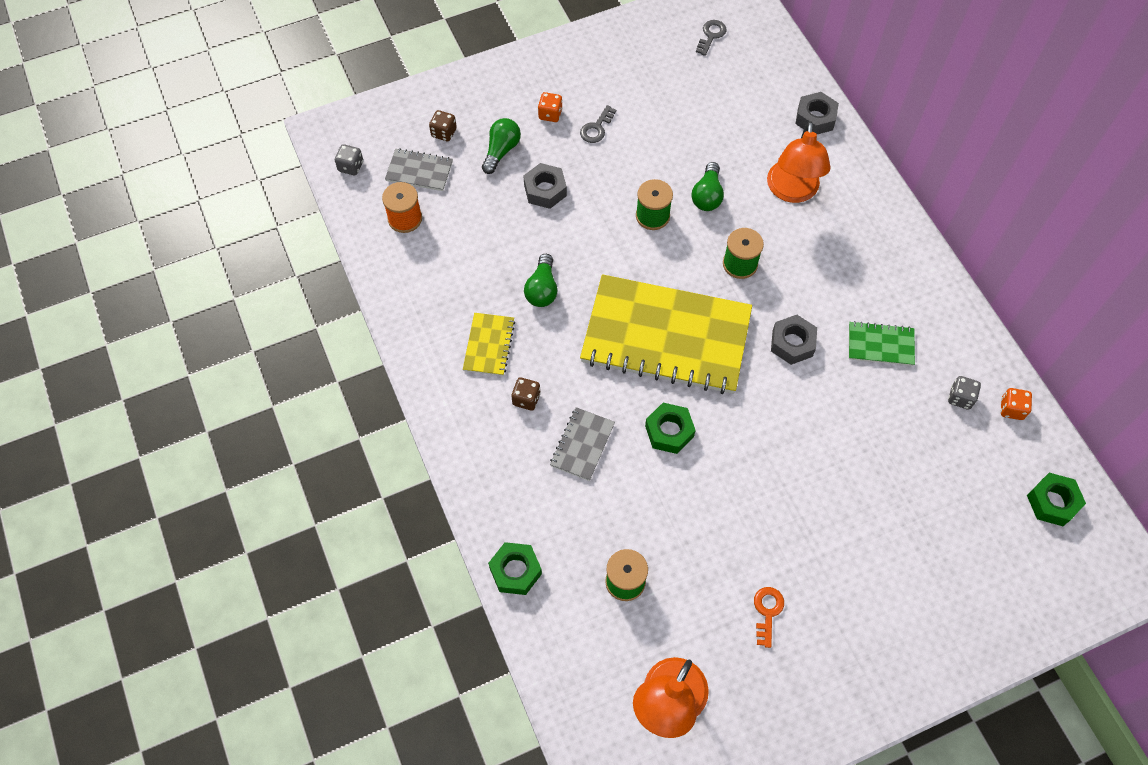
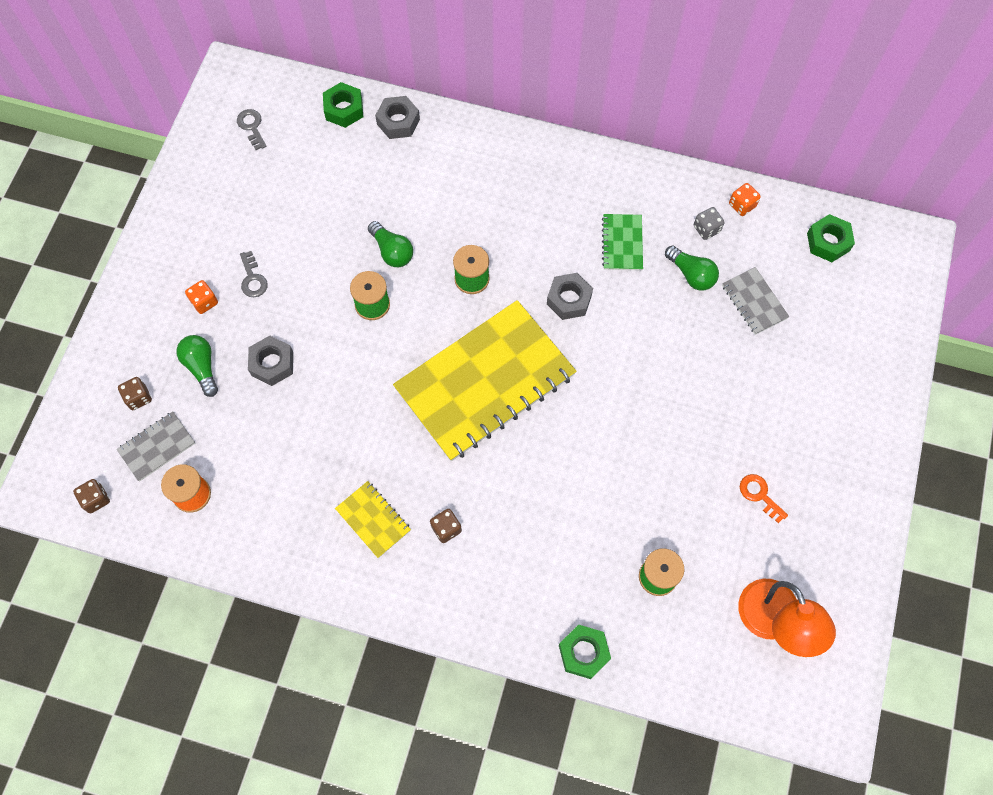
camera: 50 degrees left, 5 degrees up
(351, 166) = (96, 499): grey dice -> brown dice
(542, 289) = (360, 439): green light bulb -> green light bulb (691, 274)
(582, 445) = (521, 517): grey notebook -> grey notebook (754, 302)
(669, 431) = (565, 445): green nut -> green nut (344, 109)
(792, 191) = (445, 191): orange lamp -> none
(880, 345) = (622, 243): green notebook -> green notebook turned 45 degrees counterclockwise

